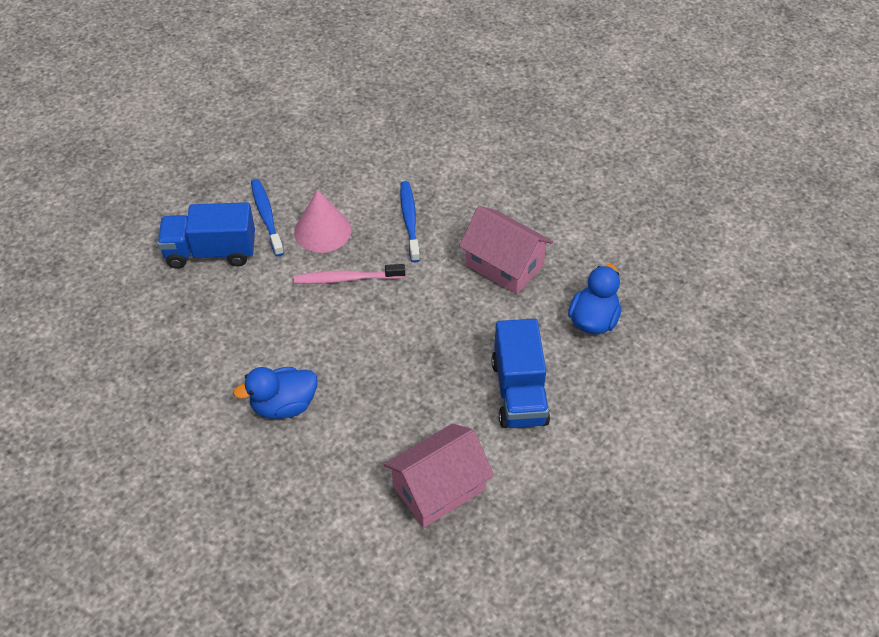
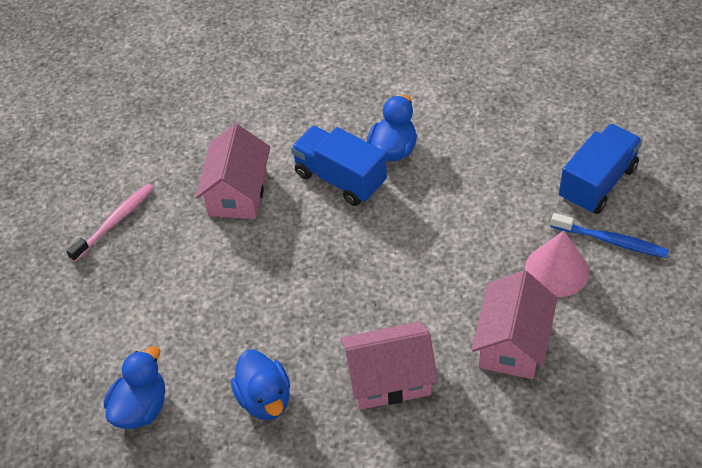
camera: 135 degrees right, 0 degrees up
(346, 279) = (482, 254): pink toothbrush -> pink toothbrush (115, 221)
(409, 220) = (512, 343): blue toothbrush -> pink house
(519, 392) = (257, 292): blue truck -> blue truck (340, 179)
(682, 386) = (141, 408): none -> blue duck

